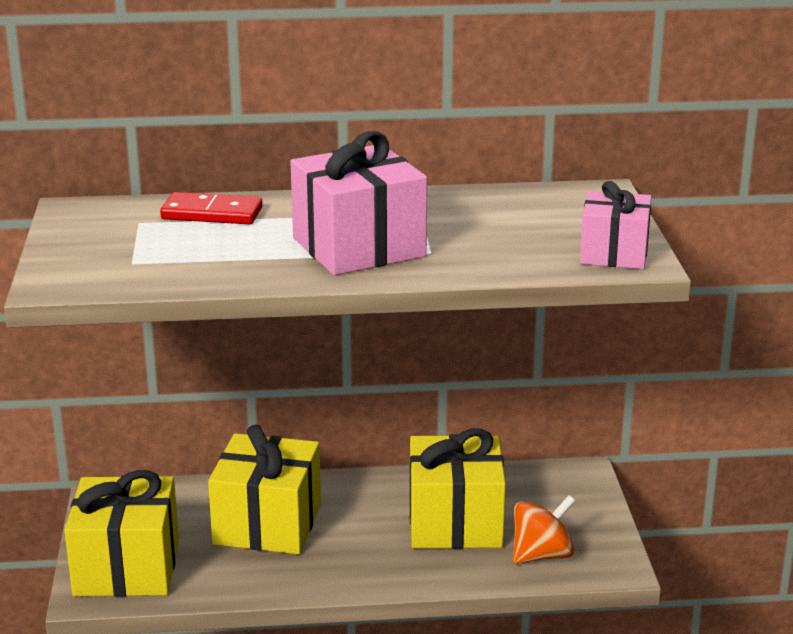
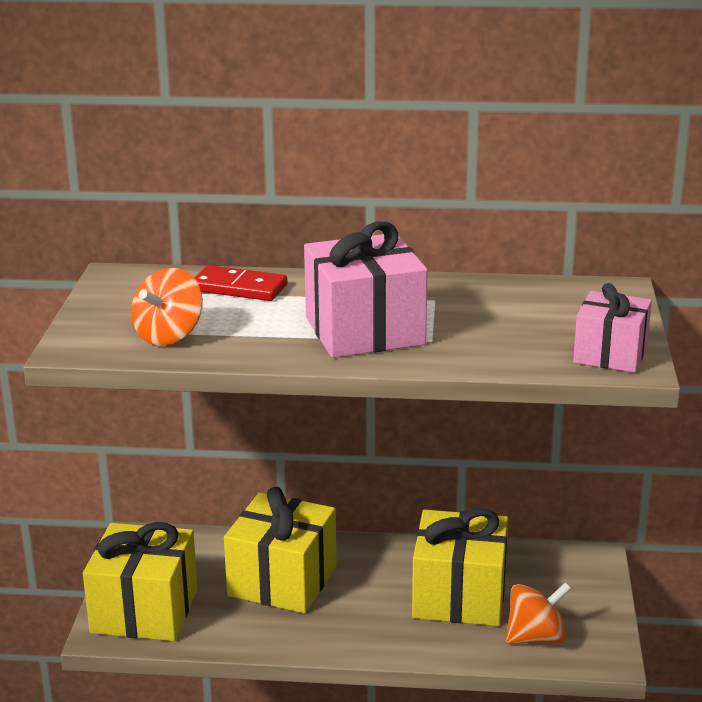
camera: 10 degrees right, 0 degrees up
(153, 265) = (169, 335): none -> orange spinning top

